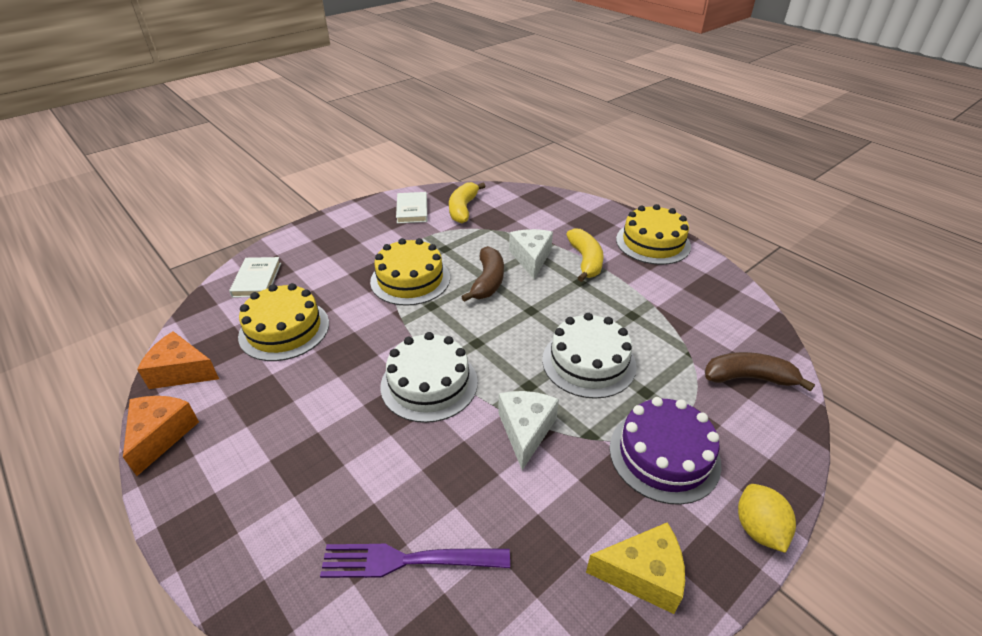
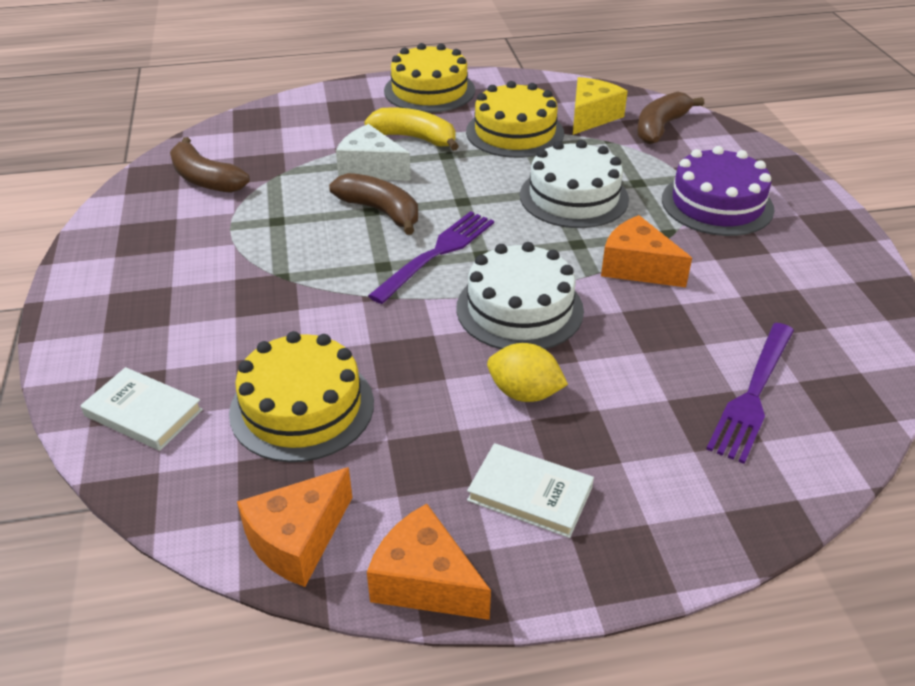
camera: 60 degrees left, 0 degrees up
(410, 279) = (311, 267): yellow cake -> yellow cake (515, 132)
(412, 210) = (150, 219): white book -> white book (530, 494)
(462, 322) = (437, 253): none -> purple fork
(463, 209) = (205, 179): yellow banana -> brown banana
(525, 431) = (637, 267): white cheese -> orange cheese
(643, 574) = (829, 264): yellow cheese -> yellow cheese (591, 117)
(758, 529) = (814, 194): yellow lemon -> yellow lemon (524, 393)

